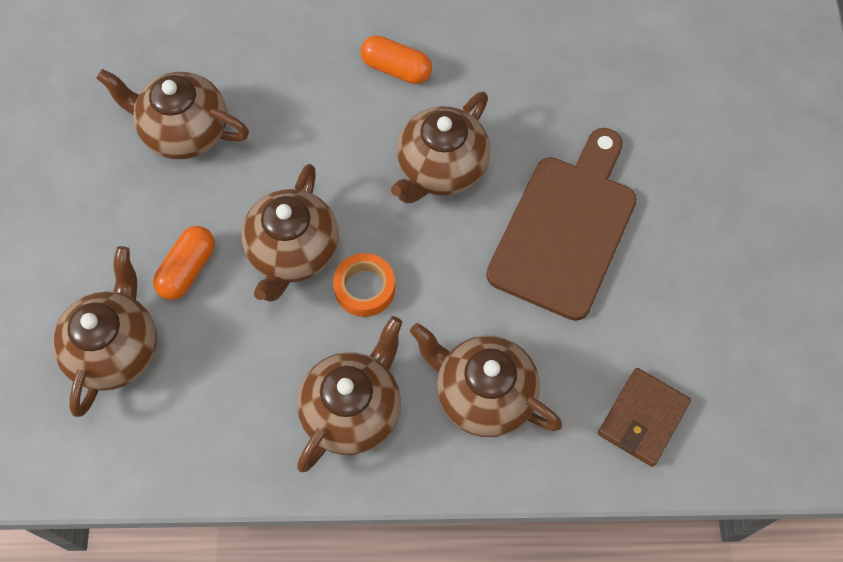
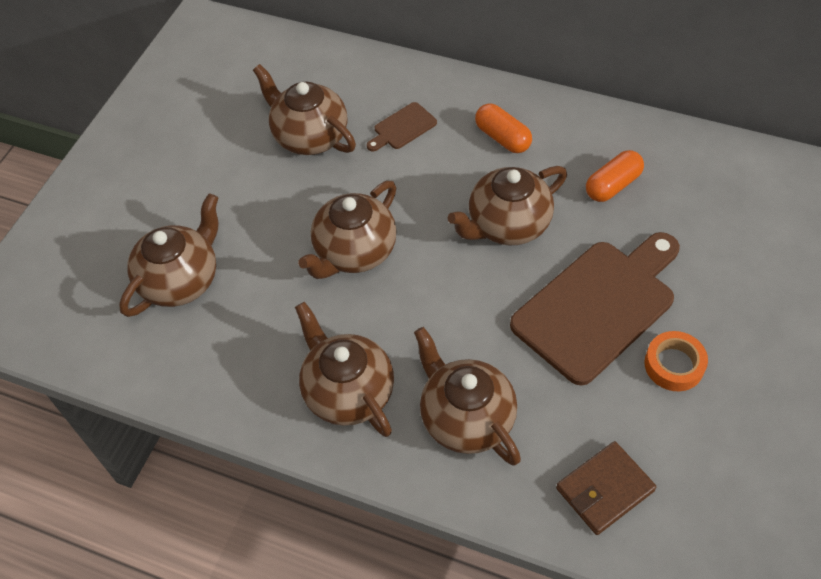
camera: 25 degrees right, 10 degrees down
(187, 269) = (264, 239): orange capsule -> orange capsule (612, 185)
(284, 89) = (402, 128): none -> brown cutting board
(353, 410) = (348, 392): brown teapot -> brown teapot turned 90 degrees counterclockwise
(364, 288) = (401, 298): orange tape -> orange tape (674, 365)

